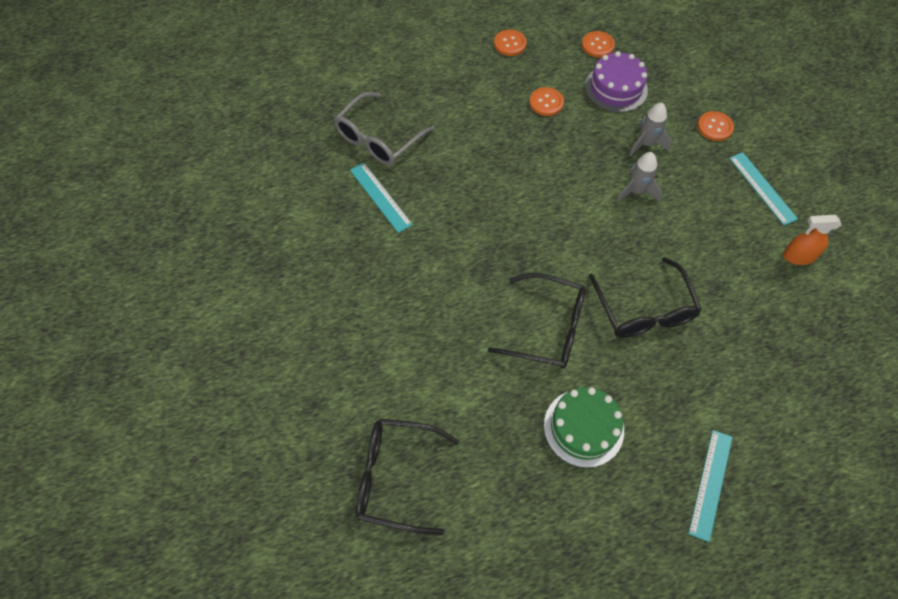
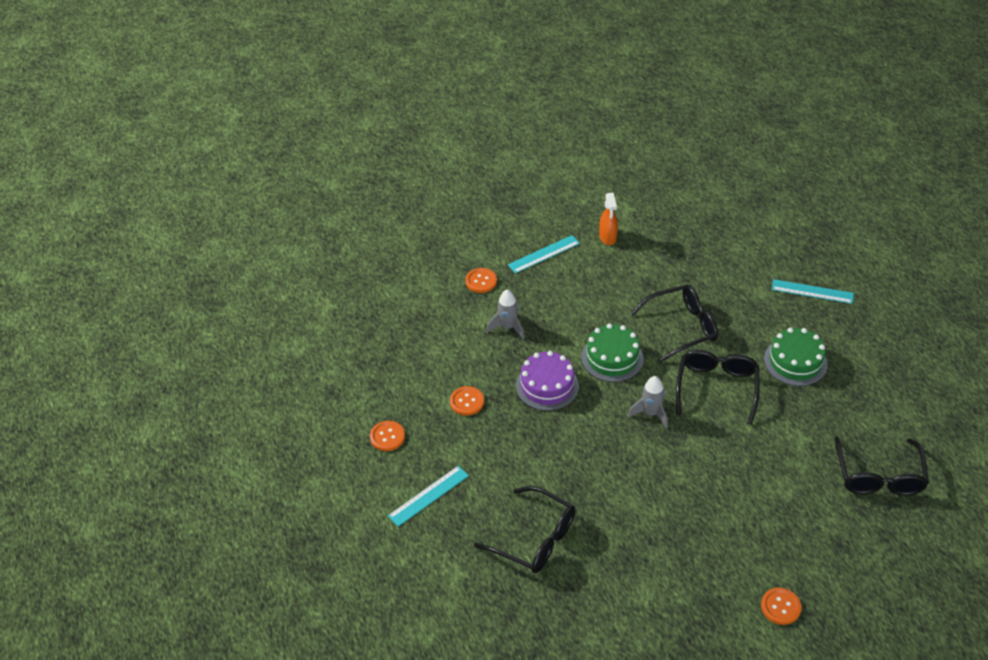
camera: 95 degrees left, 15 degrees down
(378, 139) = (535, 539): grey glasses -> black glasses
(380, 197) = (608, 526): turquoise ruler -> turquoise ruler (428, 495)
(597, 45) = (384, 364): orange button -> orange button (780, 607)
(598, 232) = (612, 358): none -> green cake
(616, 88) = (441, 349): purple cake -> purple cake (547, 386)
(636, 191) = (563, 333): grey rocket -> grey rocket (651, 413)

